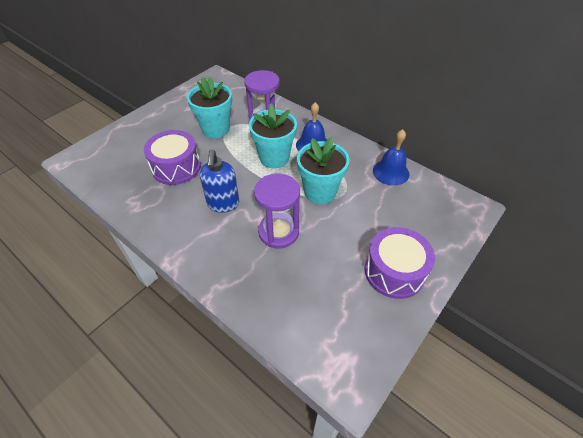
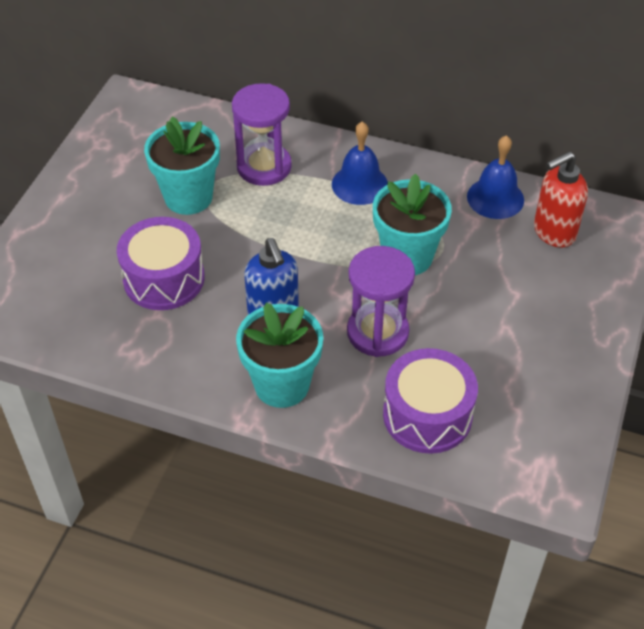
camera: 20 degrees left, 0 degrees up
(274, 158) = (311, 221): turquoise flower pot -> turquoise flower pot (282, 385)
(394, 271) = (557, 339): purple drum -> purple drum (427, 415)
(420, 201) = (553, 232): none -> red soap dispenser

